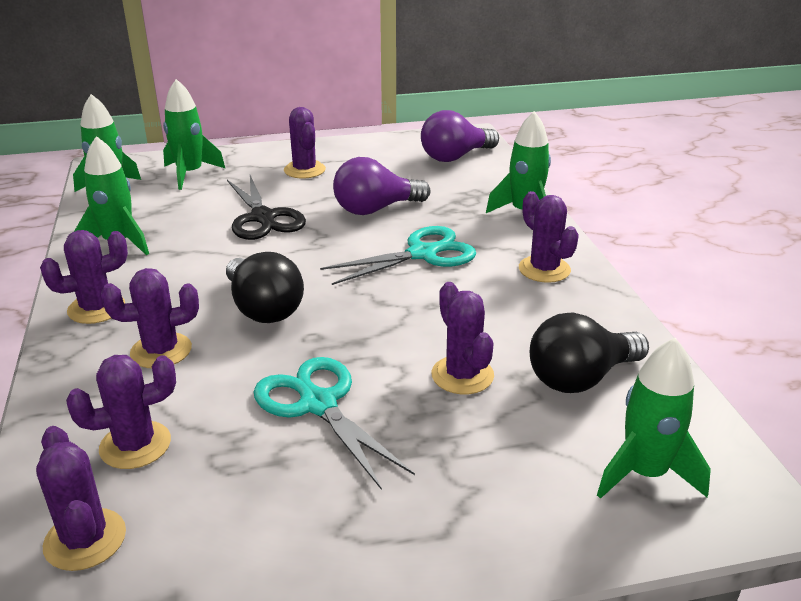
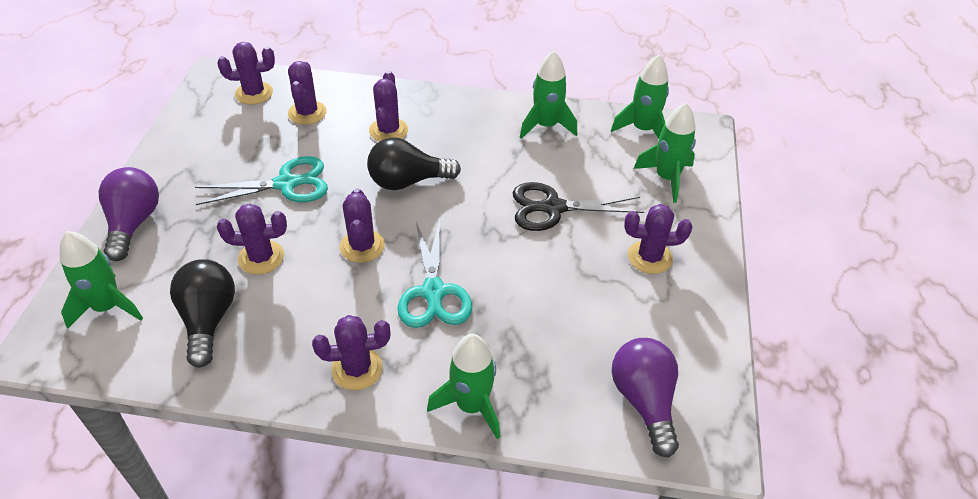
camera: 110 degrees right, 15 degrees up
(96, 308) = (456, 110): purple cactus -> purple cactus (362, 246)
(375, 209) = (536, 286): purple light bulb -> purple light bulb (133, 223)

